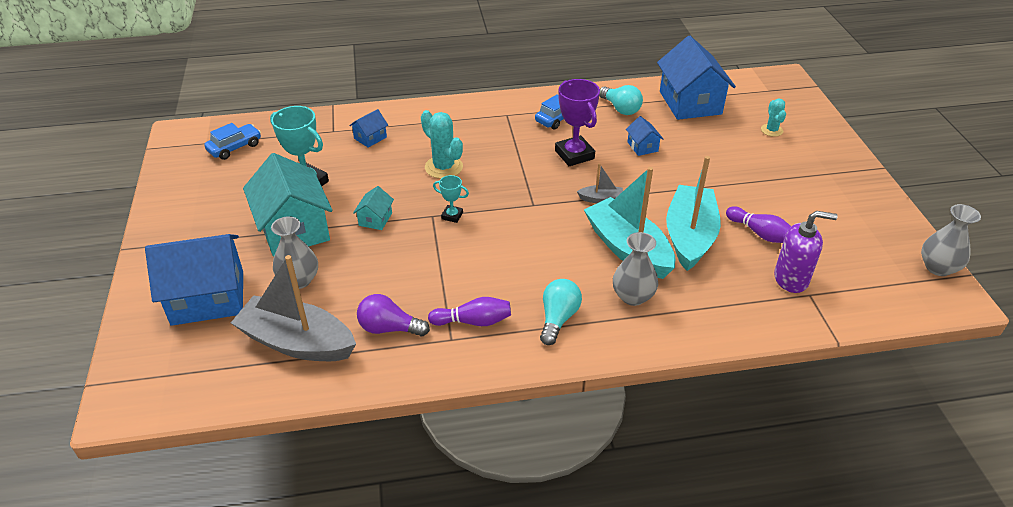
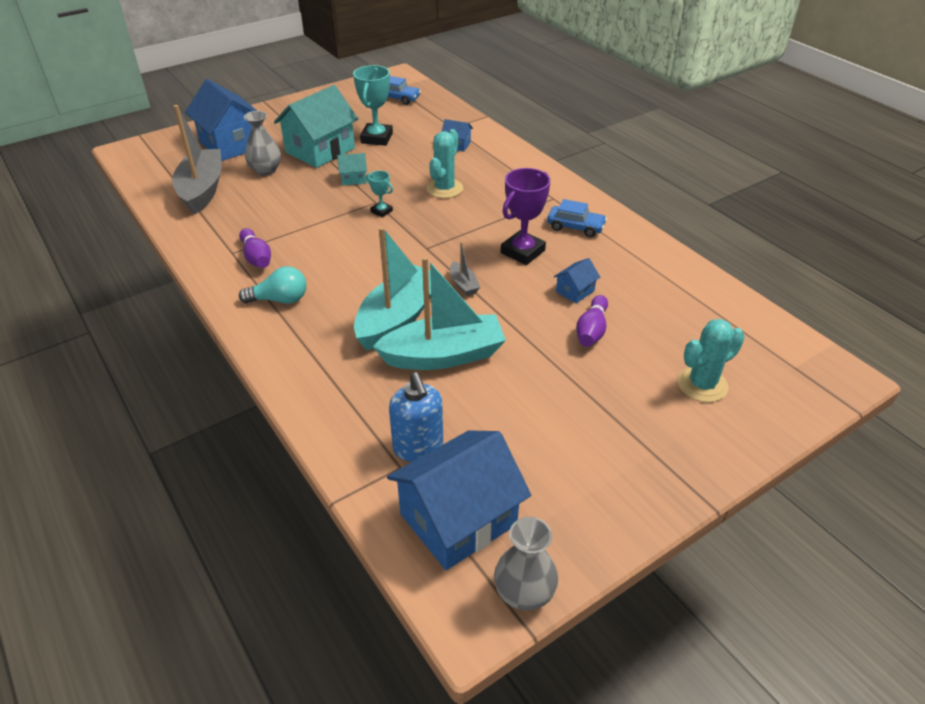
camera: 65 degrees right, 0 degrees up
(389, 328) = (232, 222): purple light bulb -> none
(452, 216) = (381, 211): turquoise trophy -> turquoise trophy turned 45 degrees counterclockwise
(620, 109) = (631, 261): turquoise light bulb -> none
(633, 296) = (330, 336): grey vase -> none
(690, 103) = (695, 307): blue house -> blue house (458, 519)
(760, 233) = (484, 408): purple bowling pin -> purple bowling pin (591, 330)
(771, 130) = (702, 384): turquoise cactus -> turquoise cactus, size x1.66
(791, 279) = (418, 447): purple soap dispenser -> blue soap dispenser

